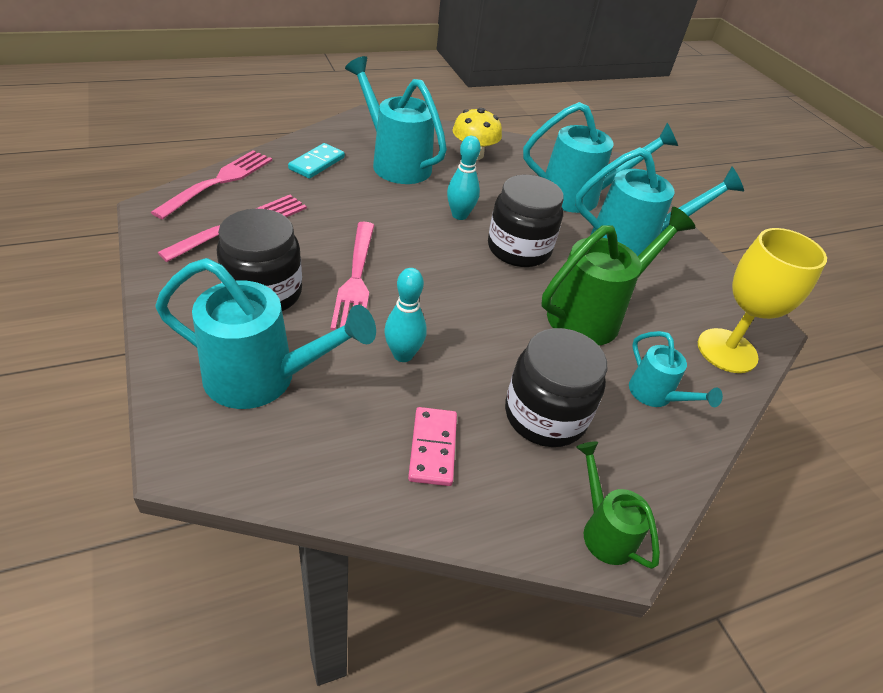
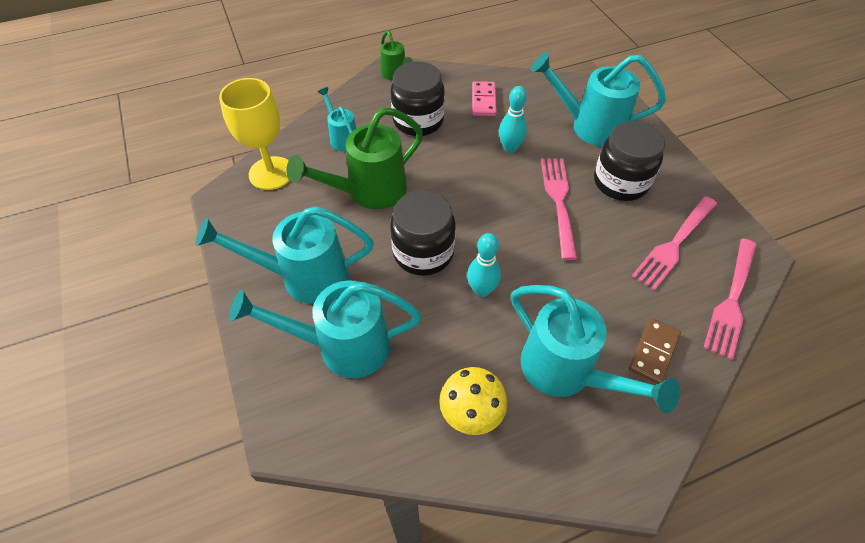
camera: 175 degrees left, 10 degrees up
(317, 163) = (653, 352): turquoise domino -> brown domino

